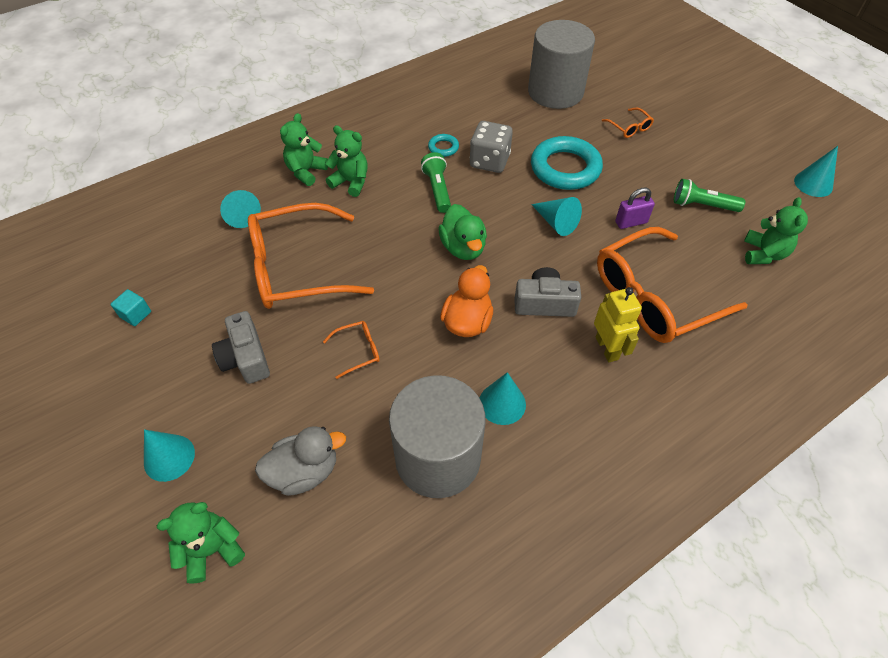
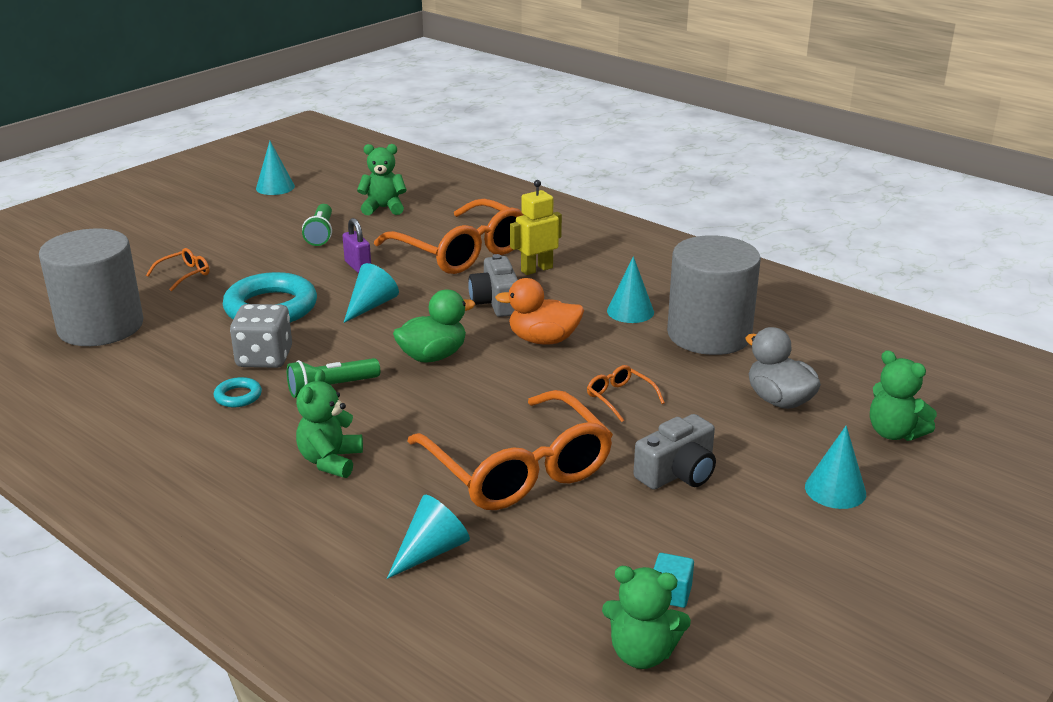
camera: 105 degrees left, 25 degrees down
(306, 171) = (314, 509): green teddy bear -> green teddy bear (642, 653)

